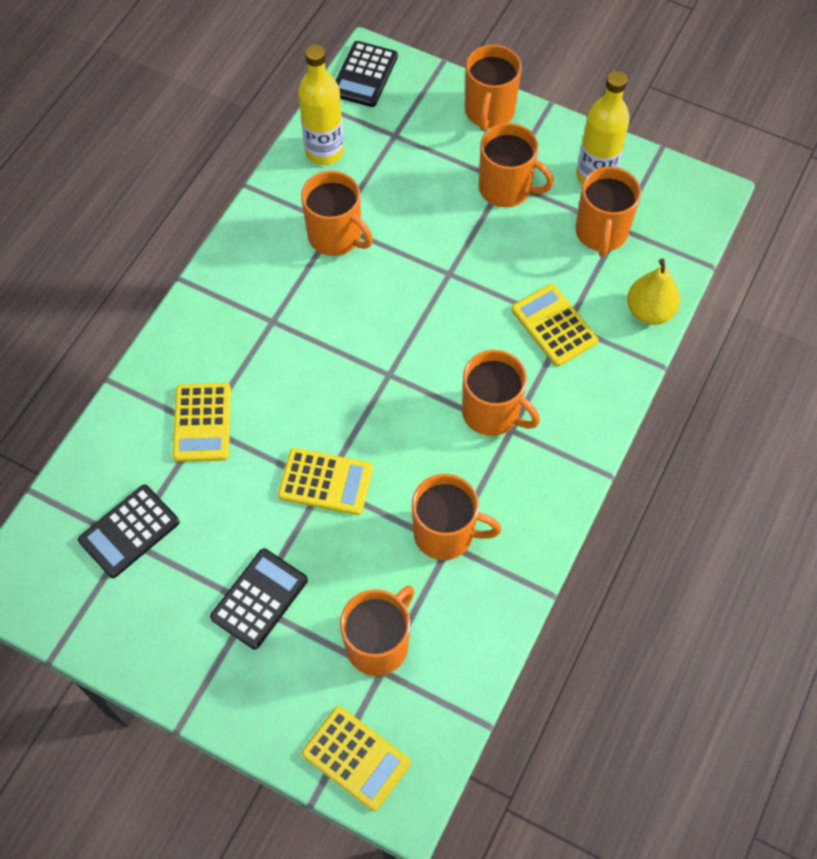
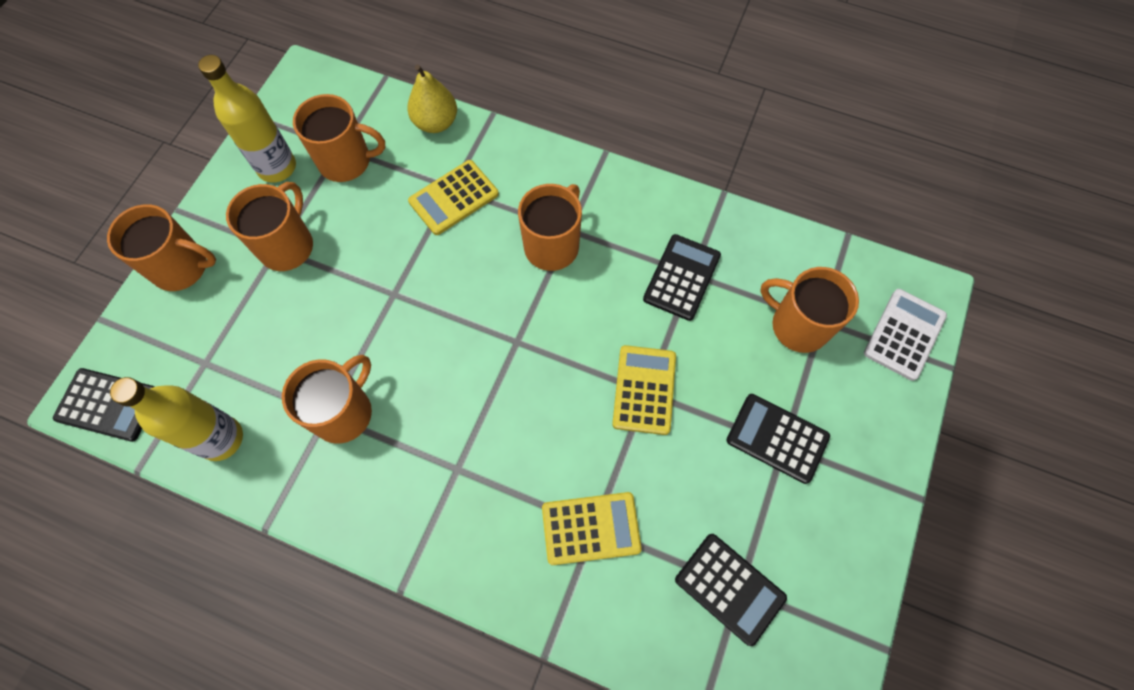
camera: 95 degrees left, 5 degrees up
(356, 758) = (904, 334): yellow calculator -> white calculator
(445, 533) = (681, 277): orange mug -> black calculator

